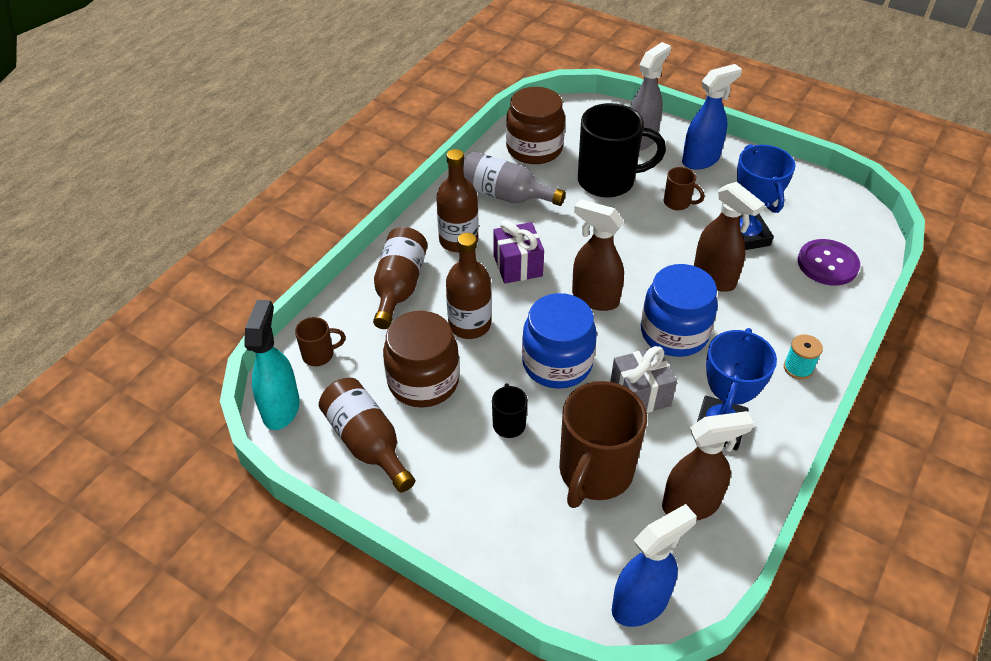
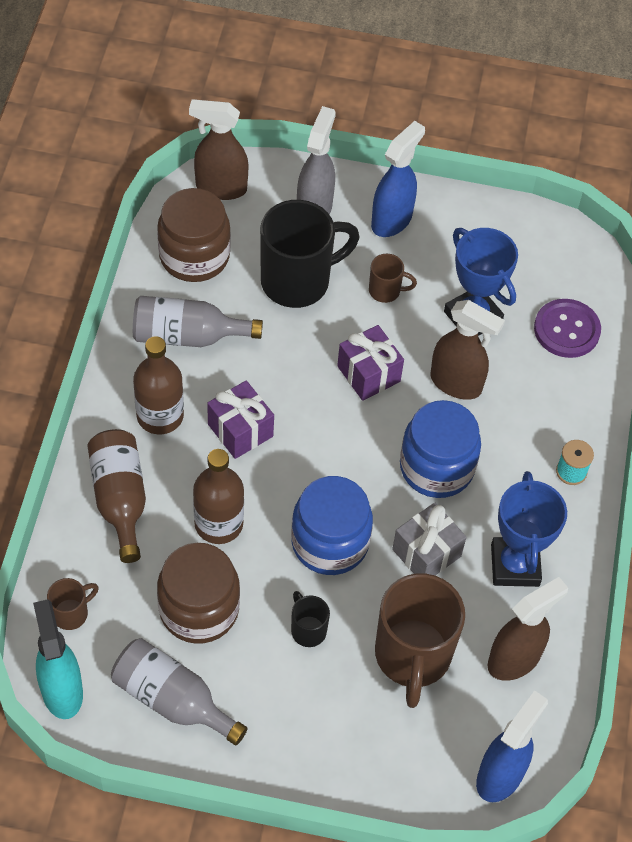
camera: 25 degrees left, 10 degrees up
(367, 443) = (172, 699): brown bottle -> grey bottle
(594, 298) = (339, 448): brown spray bottle -> brown spray bottle (220, 187)
(641, 253) = (368, 374): none -> purple gift

